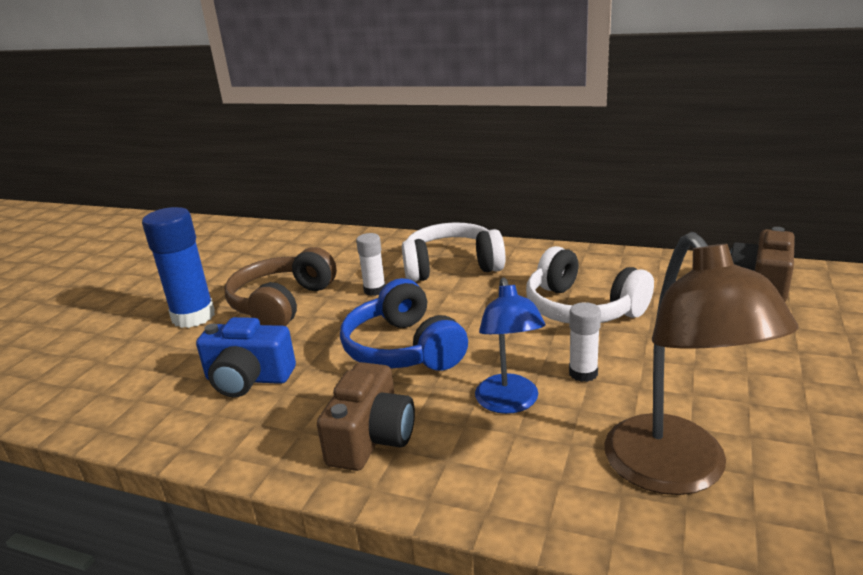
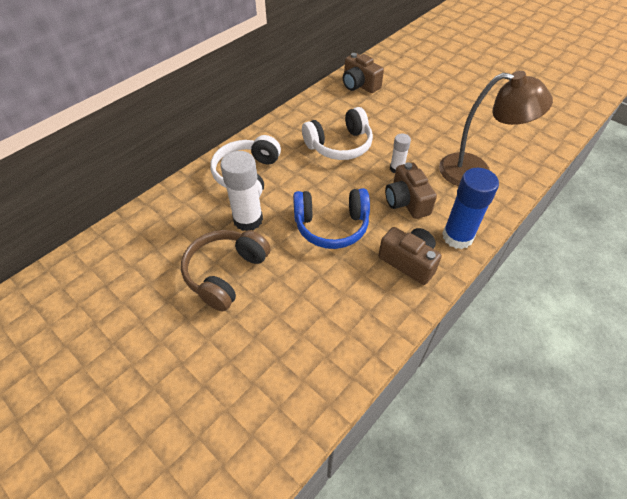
camera: 70 degrees left, 25 degrees up
(193, 317) = (201, 334): blue glue stick -> blue glue stick (457, 237)
(248, 379) = (317, 309): blue camera -> none
(282, 304) = (226, 273): brown headphones -> brown headphones turned 75 degrees clockwise
(374, 290) = (248, 220): white glue stick -> white glue stick, size x1.83
(509, 403) = (406, 201): blue lamp -> brown camera

